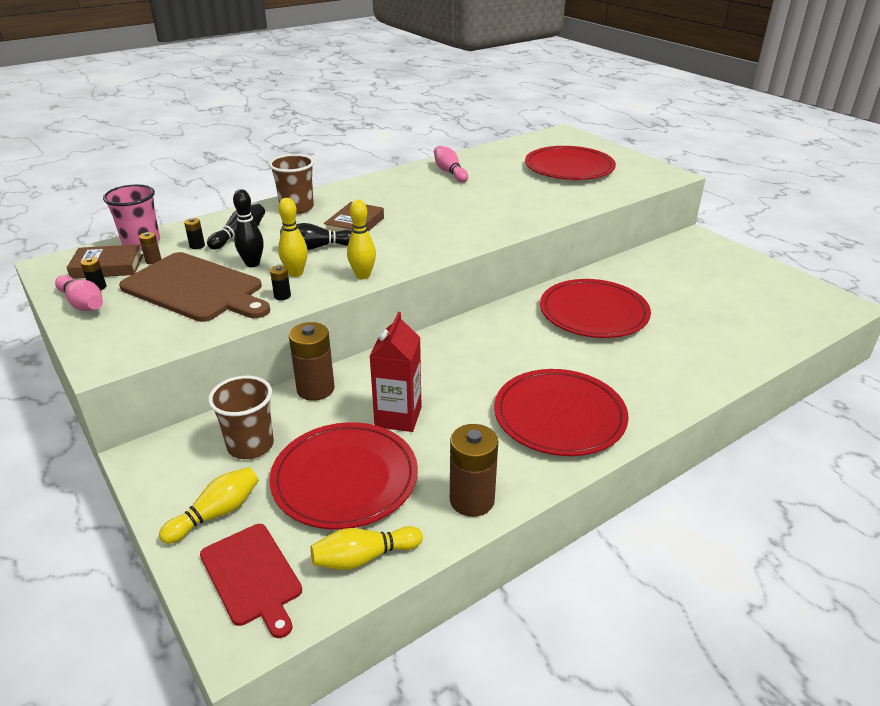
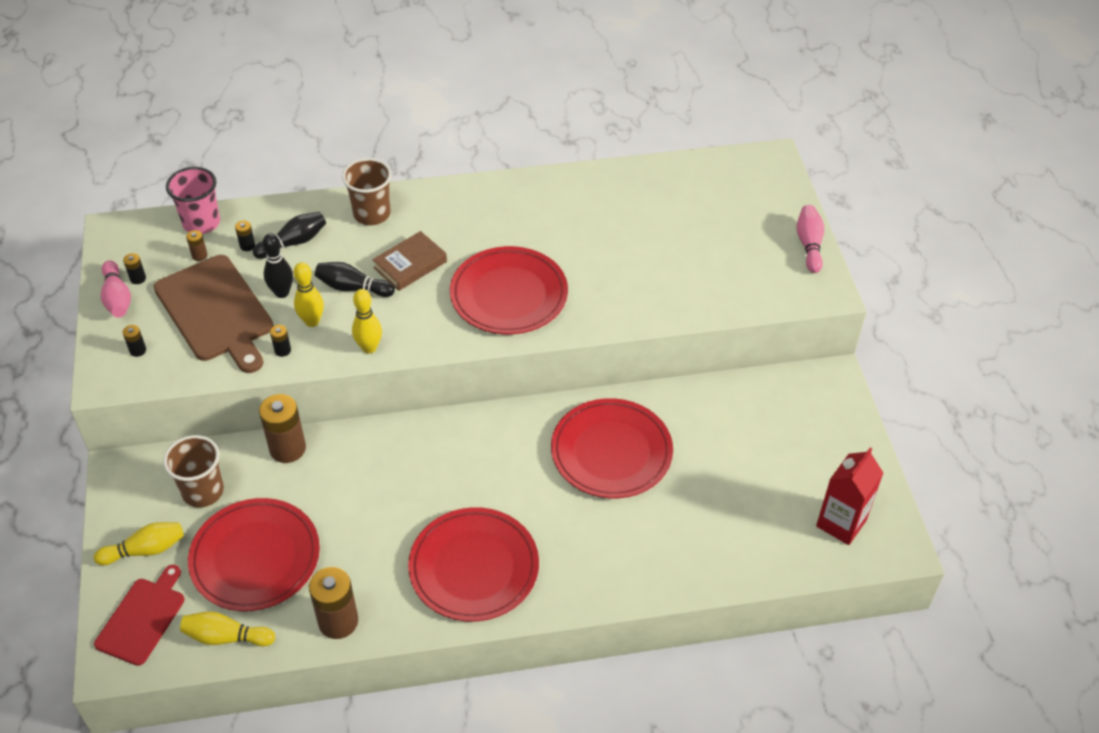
camera: 25 degrees right, 15 degrees up
(107, 266) = (158, 250): brown book -> none
(129, 331) = (138, 350): none -> black battery
(252, 576) = (142, 618): red cutting board -> red cutting board turned 150 degrees counterclockwise
(398, 417) = (336, 510): red carton -> red carton (841, 523)
(449, 172) = (572, 200): pink bowling pin -> pink bowling pin (809, 245)
(569, 168) = (716, 237): red plate -> red plate (509, 294)

